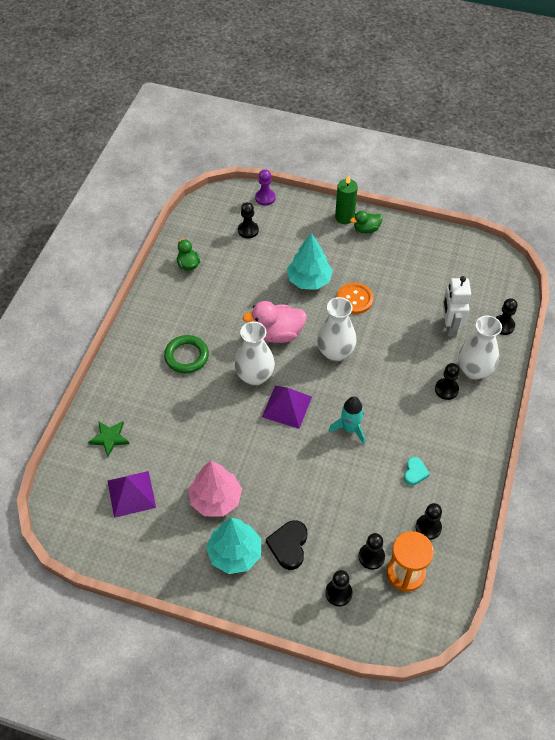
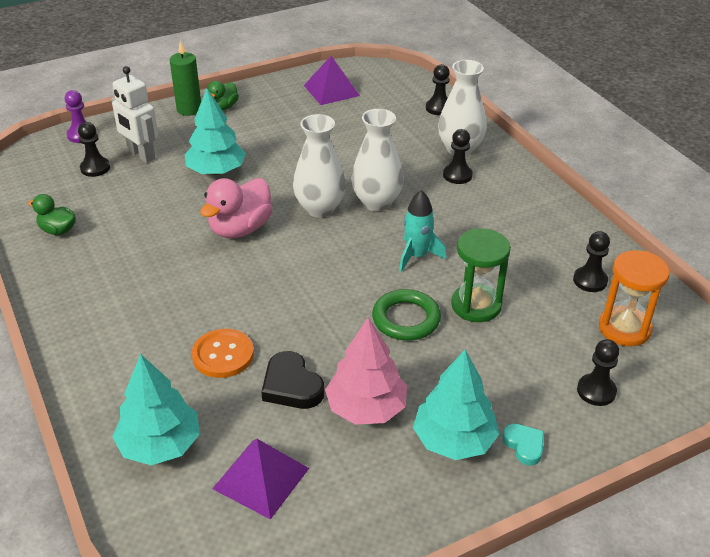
camera: 45 degrees left, 15 degrees down
(109, 438) = (160, 445): green star -> turquoise tree
(186, 356) = (160, 307): green ring -> green ring (406, 319)
(255, 376) = (263, 276): white vase -> white vase (376, 202)
(287, 406) = (331, 279): purple pyramid -> purple pyramid (331, 90)
(288, 546) = (496, 390): black heart -> black heart (291, 386)
(342, 488) = (476, 305): none -> green hourglass
(354, 299) = (283, 160): orange button -> orange button (223, 355)
(371, 557) = (579, 339): black pawn -> none
(415, 473) = (520, 249): turquoise heart -> turquoise heart (524, 445)
(450, 326) = (396, 132): white robot -> white robot (141, 155)

